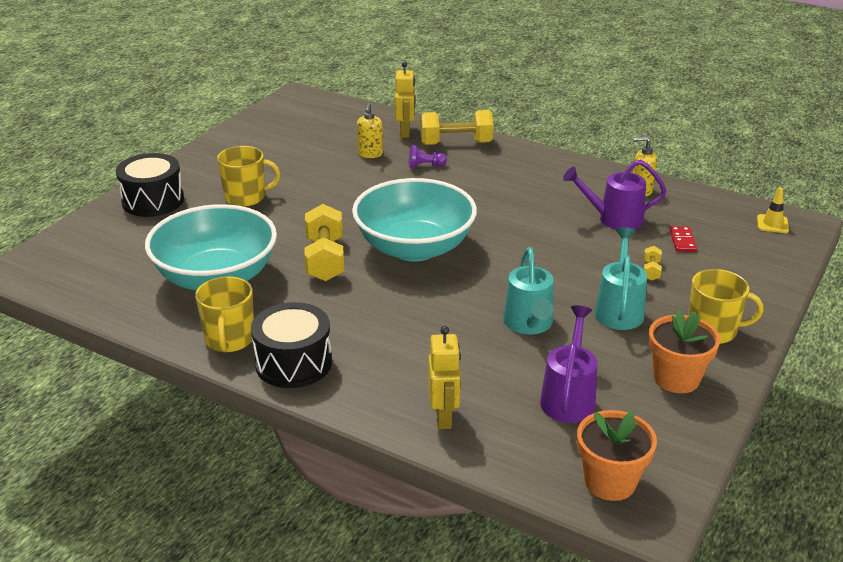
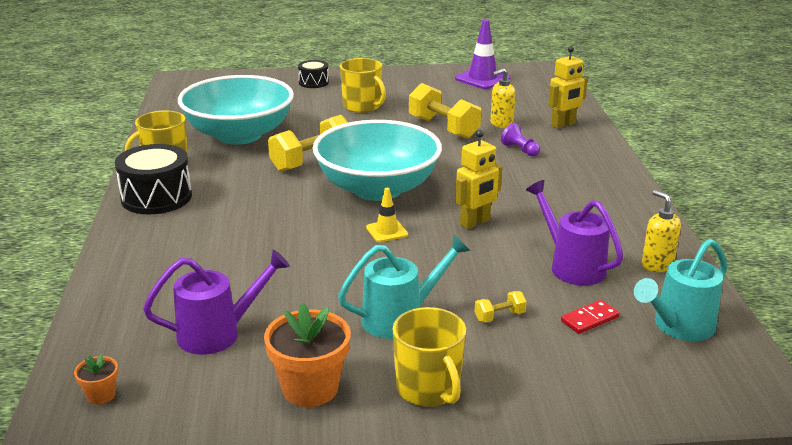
camera: 55 degrees right, 5 degrees down
(153, 201) = (313, 82): black drum -> black drum, size x0.56
(272, 126) = (482, 79): none -> purple traffic cone
(444, 417) = (136, 281): yellow robot -> yellow robot (475, 222)
(456, 143) = (583, 149): yellow dumbbell -> yellow dumbbell (443, 128)
(529, 325) = (317, 277): turquoise watering can -> turquoise watering can (678, 327)
(610, 482) = (101, 395): orange flower pot -> orange flower pot, size x0.49
(772, 224) = (726, 372): yellow traffic cone -> yellow traffic cone (387, 231)

